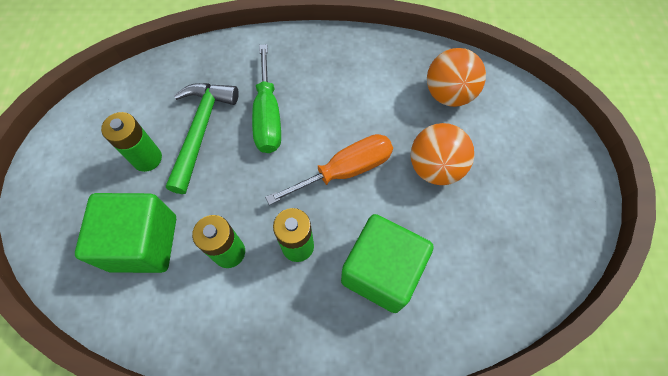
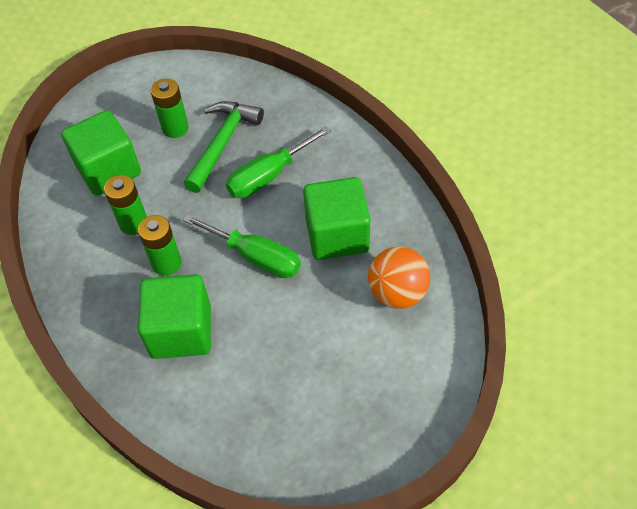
camera: 60 degrees right, 10 degrees down
(201, 130) = (222, 143): green hammer -> green hammer turned 45 degrees counterclockwise
(345, 170) = (256, 257): orange screwdriver -> green screwdriver
(366, 102) = (337, 235): none -> green cube
(435, 167) = (307, 321): orange ball -> none

